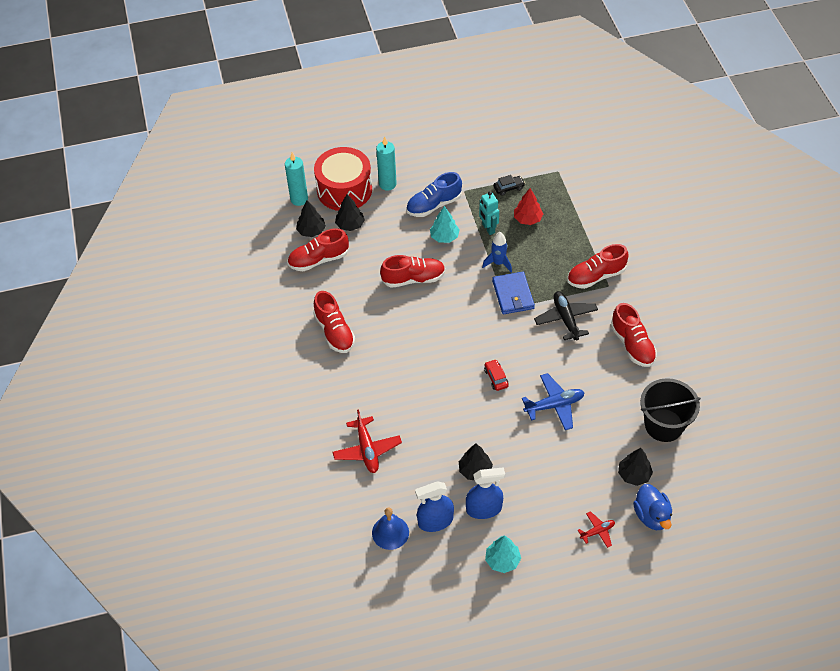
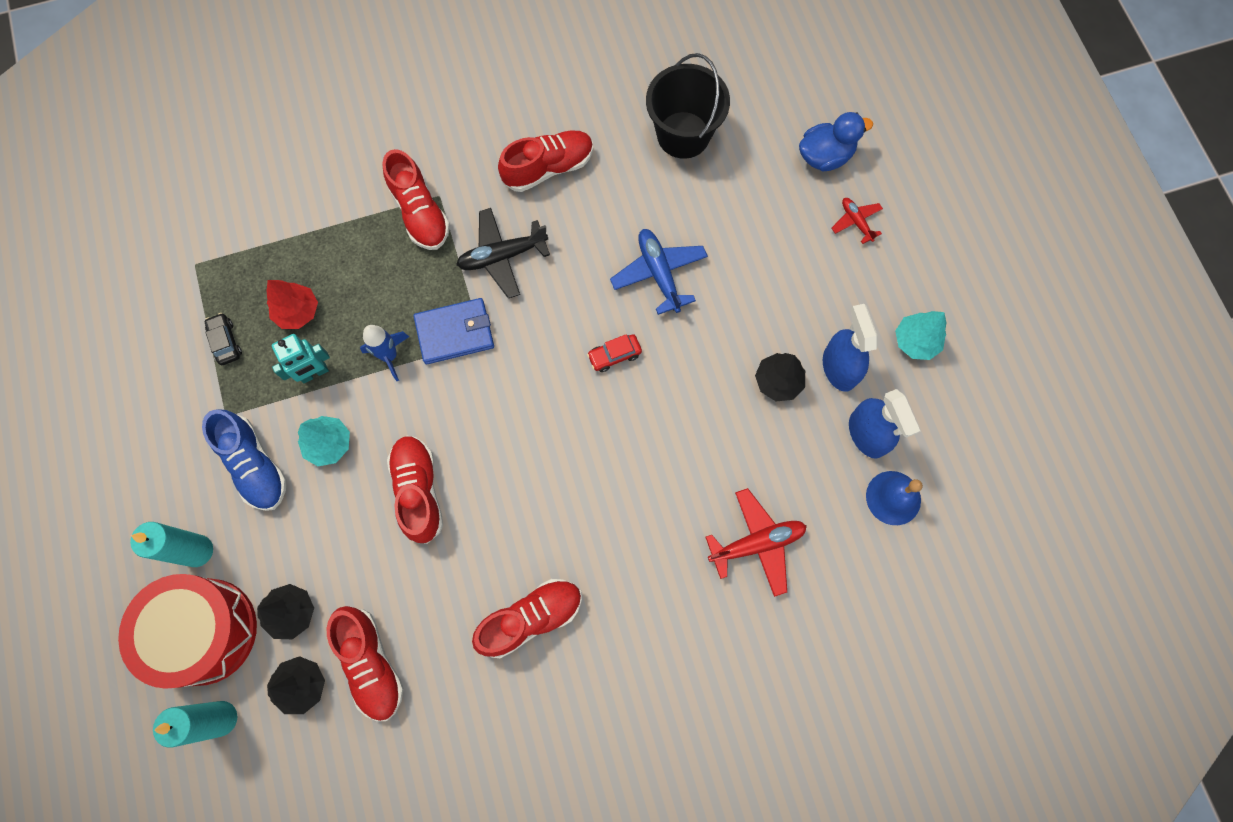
camera: 95 degrees left, 20 degrees up
(634, 475) = (764, 175): black tree -> none

